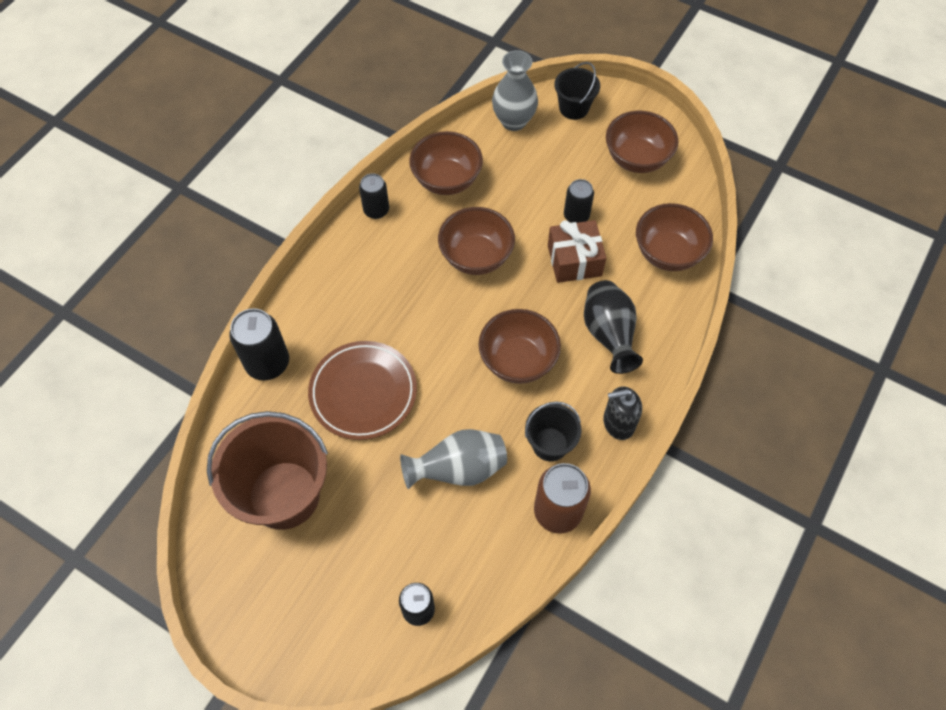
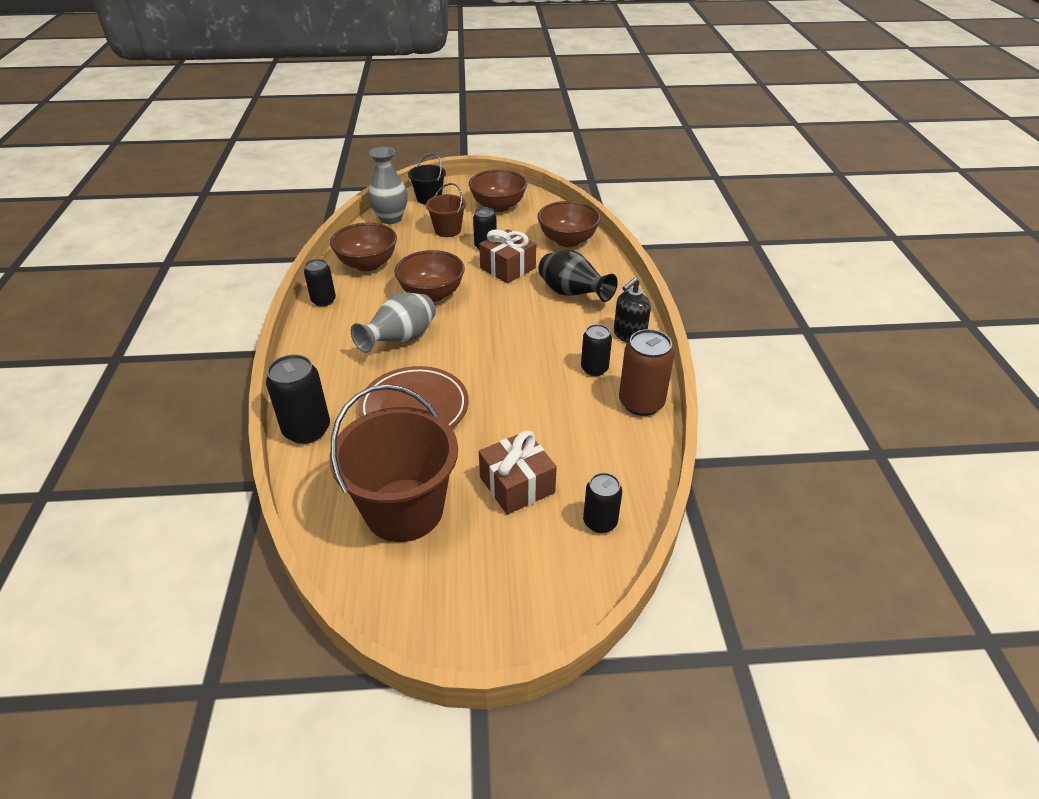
camera: 35 degrees left, 20 degrees down
(384, 528) = (517, 485): none -> brown gift
(458, 469) = (541, 416): grey vase -> grey vase (400, 340)
(518, 360) = (521, 335): brown bowl -> none
(550, 444) = (594, 369): black bucket -> black can
(557, 170) = (447, 230): none -> brown bucket

